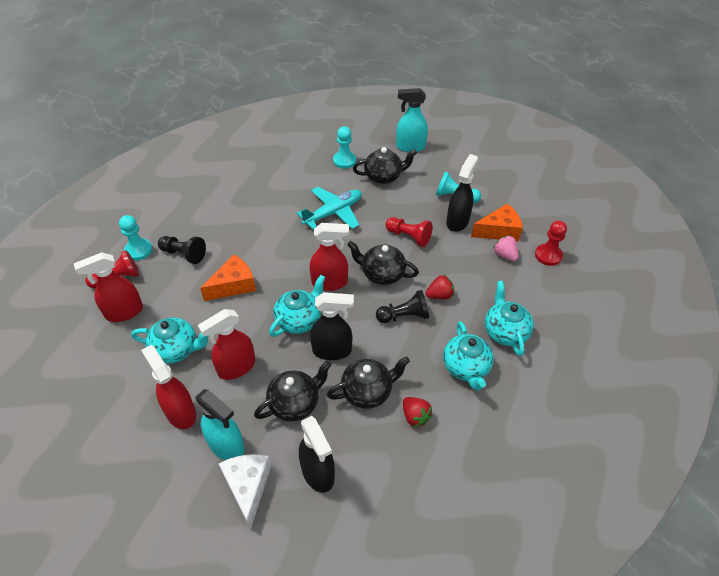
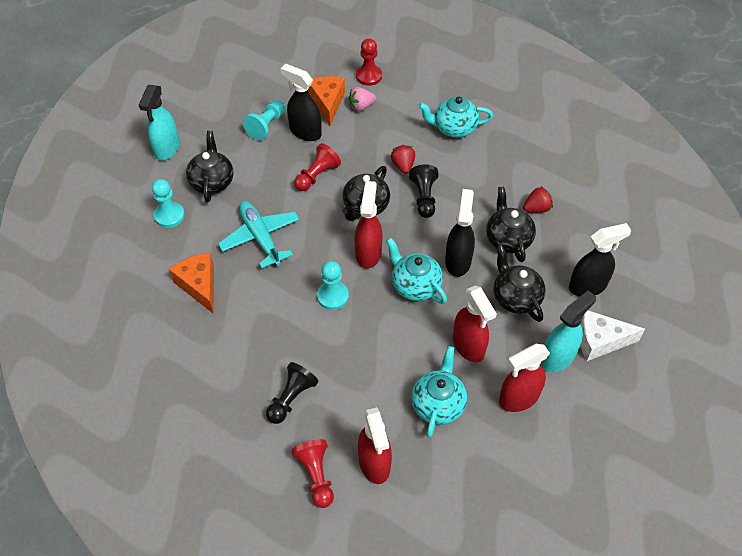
camera: 80 degrees left, 5 degrees up
(138, 250) = (271, 452): turquoise pawn -> turquoise pawn (332, 296)
(233, 285) = (354, 345): orange cheese -> orange cheese (199, 285)
(466, 367) = (489, 163): turquoise teapot -> none

